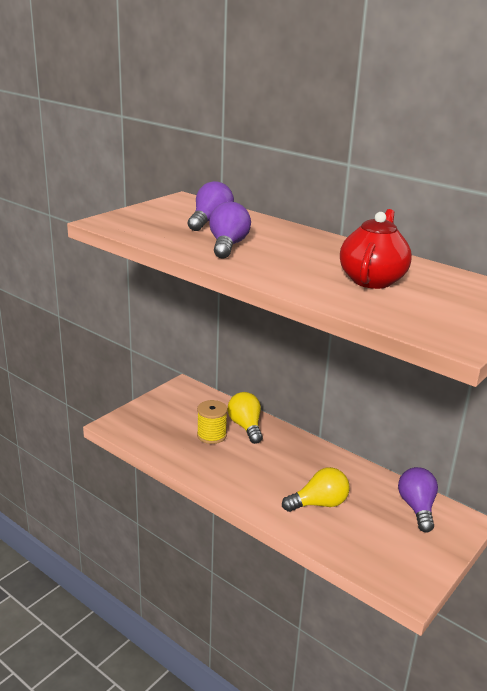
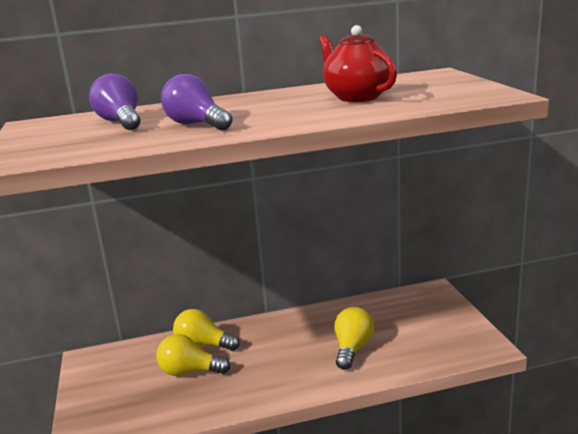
camera: 50 degrees left, 5 degrees down
(211, 435) = (189, 372): yellow spool -> yellow light bulb
(417, 508) = (401, 304): purple light bulb -> none

